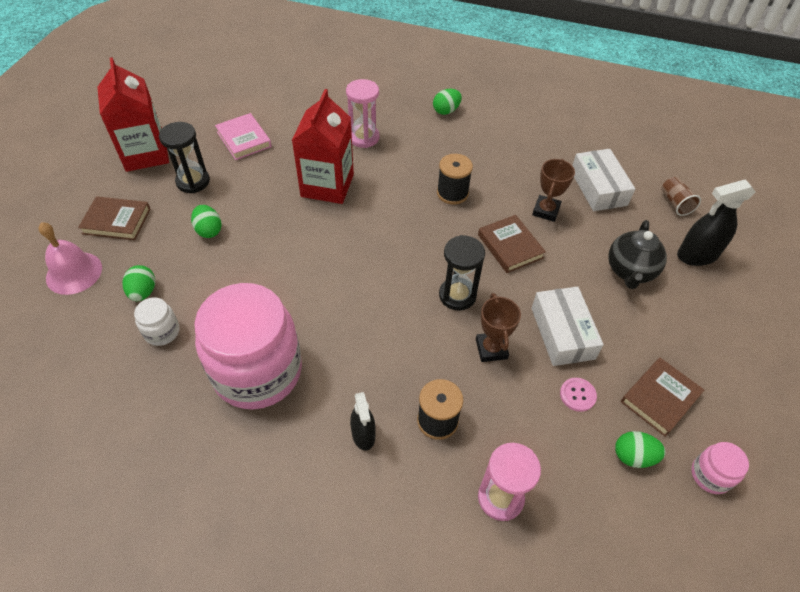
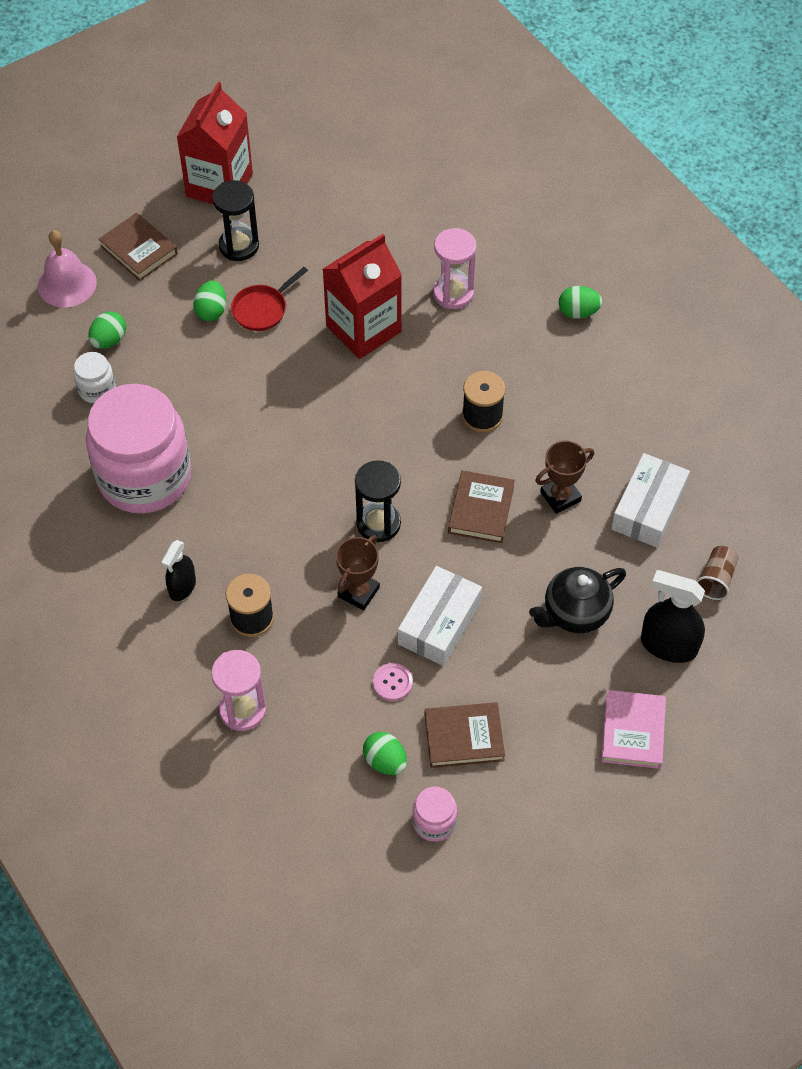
camera: 40 degrees right, 5 degrees up
(244, 139) = (327, 223): pink book -> pink book (633, 731)
(246, 210) = (262, 309): none -> red pan

